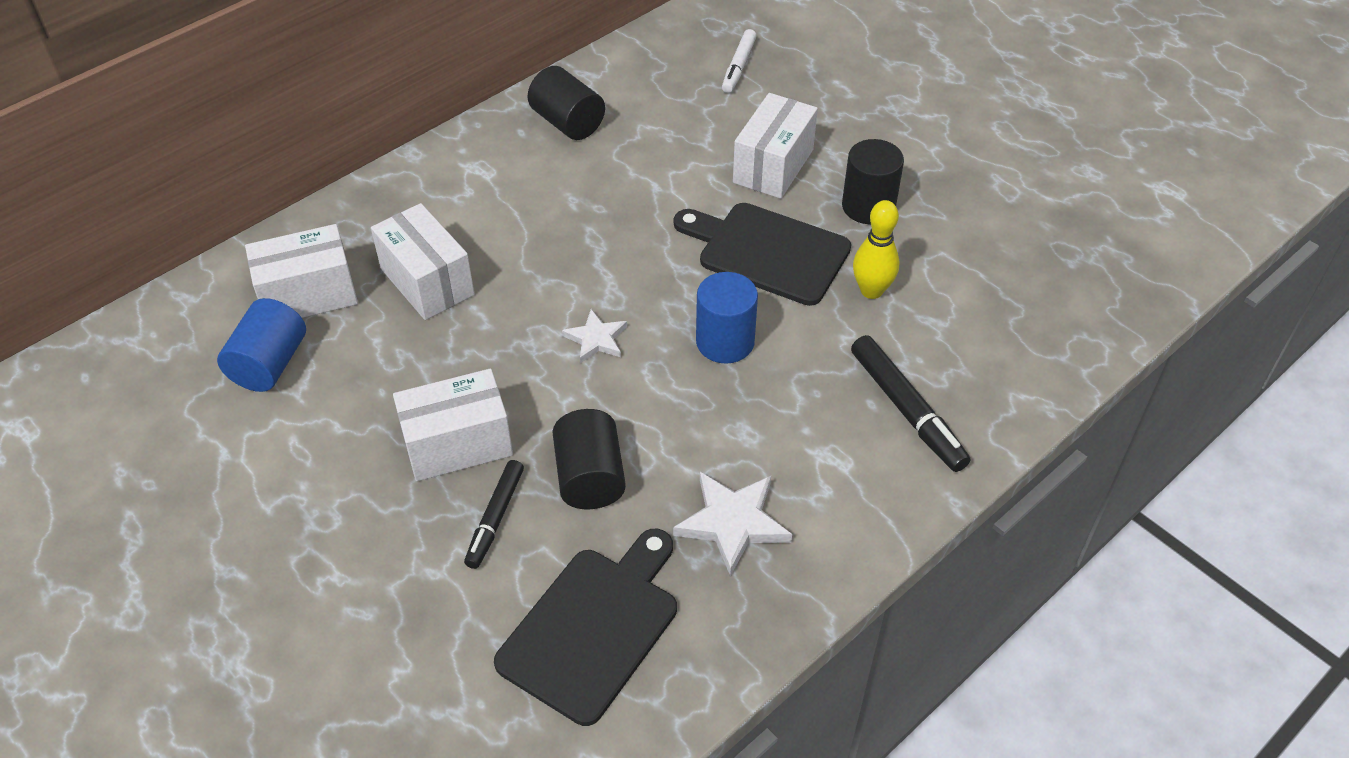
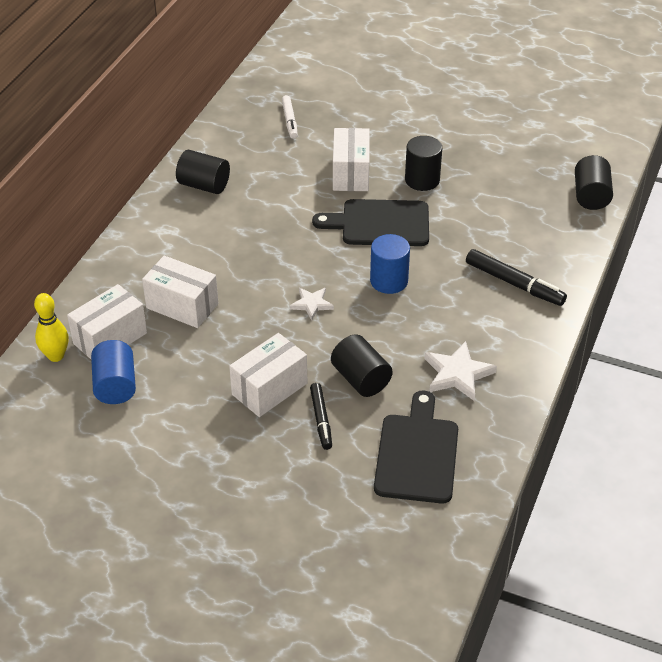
camera: 25 degrees left, 5 degrees down
(871, 291) = (454, 226): yellow bowling pin -> yellow bowling pin (56, 356)
(1111, 311) = (591, 196): none -> black cylinder

